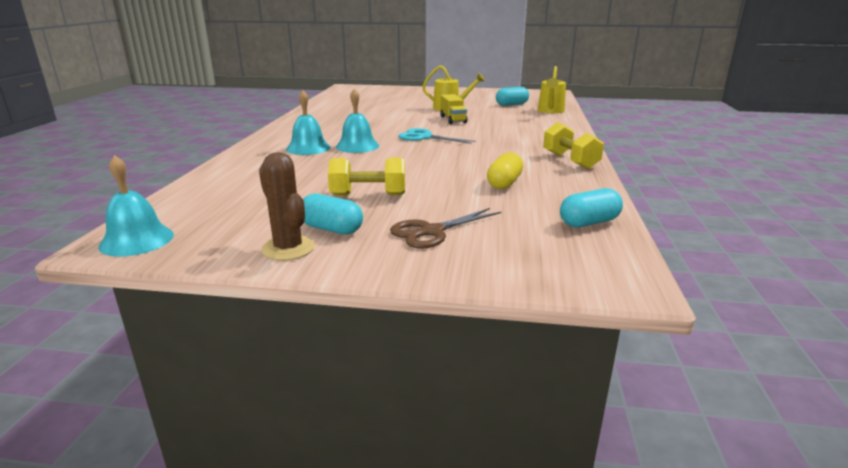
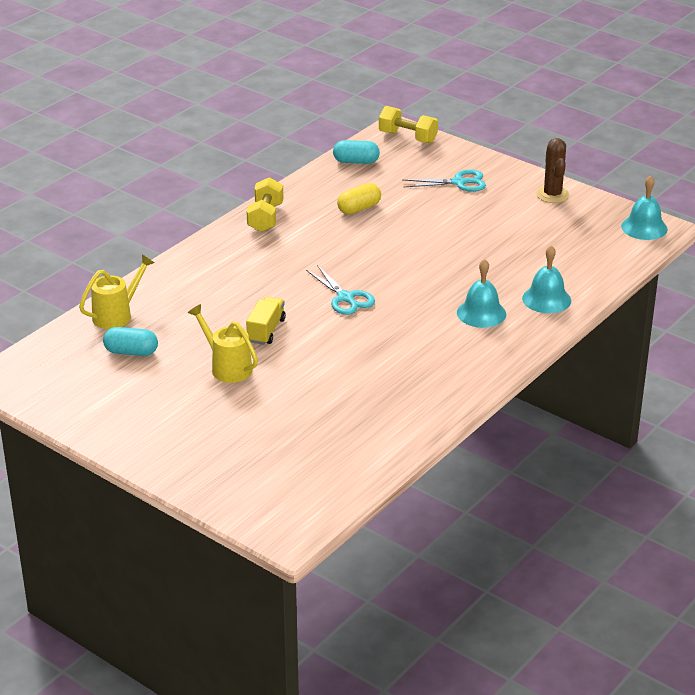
camera: 150 degrees left, 10 degrees up
(331, 229) = (519, 202): turquoise capsule -> none
(357, 146) = (429, 301): turquoise bell -> turquoise bell (546, 299)
(368, 195) = (473, 226): yellow dumbbell -> yellow dumbbell (407, 137)
(431, 232) = (459, 182): brown scissors -> turquoise scissors

